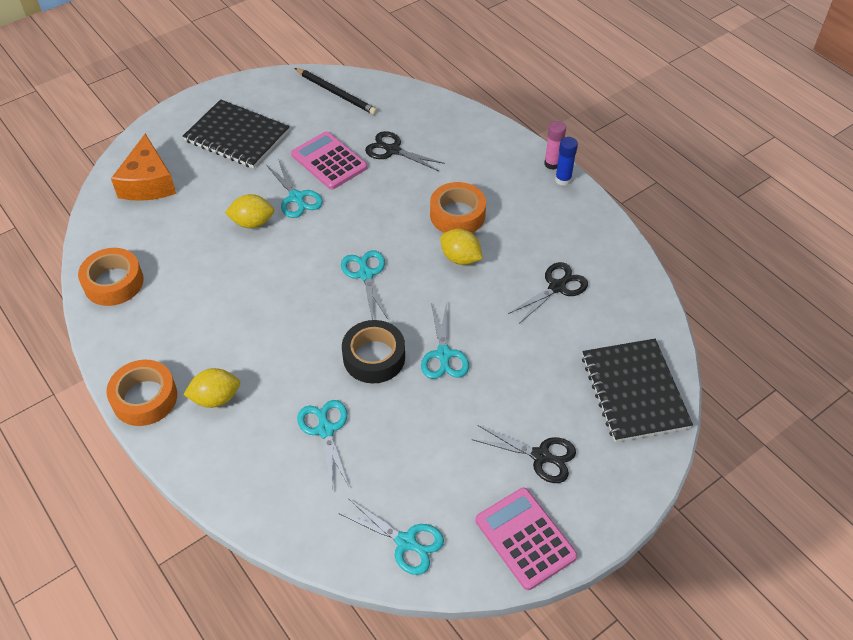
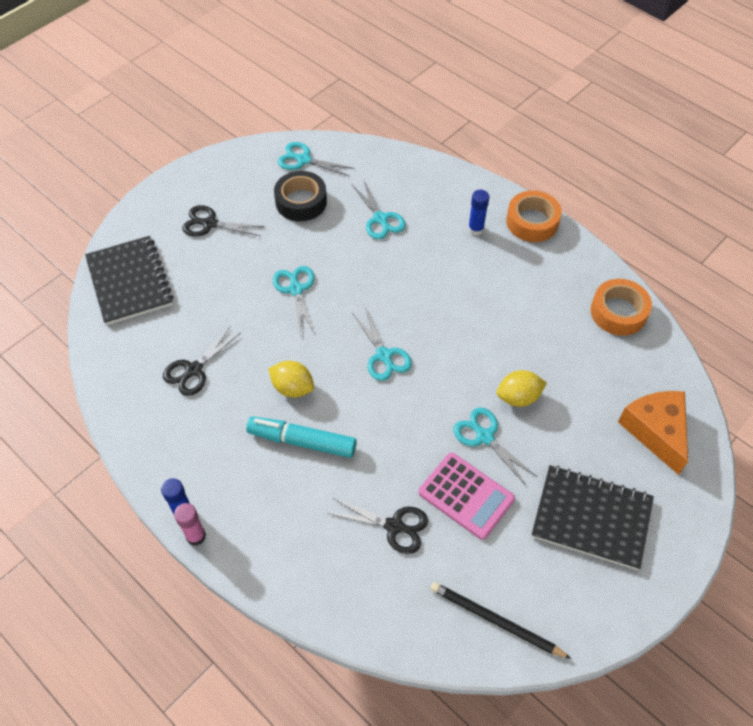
camera: 170 degrees right, 5 degrees up
(216, 398) = (475, 229): yellow lemon -> blue glue stick
(374, 357) = (356, 279): black tape -> black tape (301, 201)
(457, 215) = (302, 441): orange tape -> turquoise marker
(525, 538) = (221, 172): pink calculator -> none

